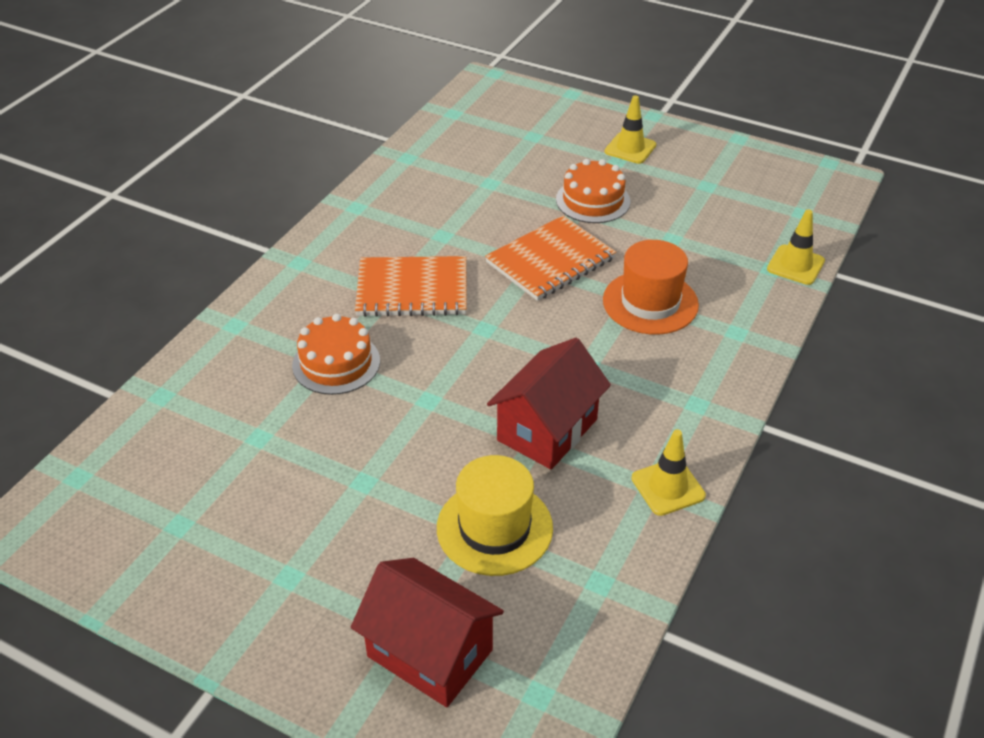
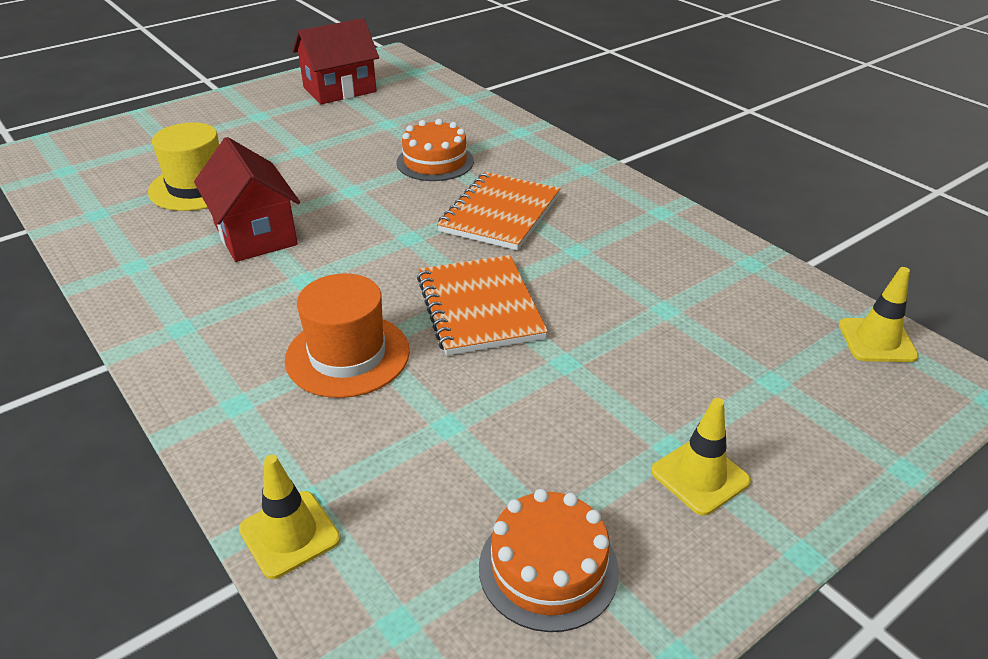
camera: 115 degrees right, 5 degrees down
(430, 653) = (144, 145): red house -> red house (340, 90)
(593, 200) = (578, 383): orange cake -> orange cake (548, 568)
(668, 487) = (123, 273): yellow traffic cone -> yellow traffic cone (877, 340)

